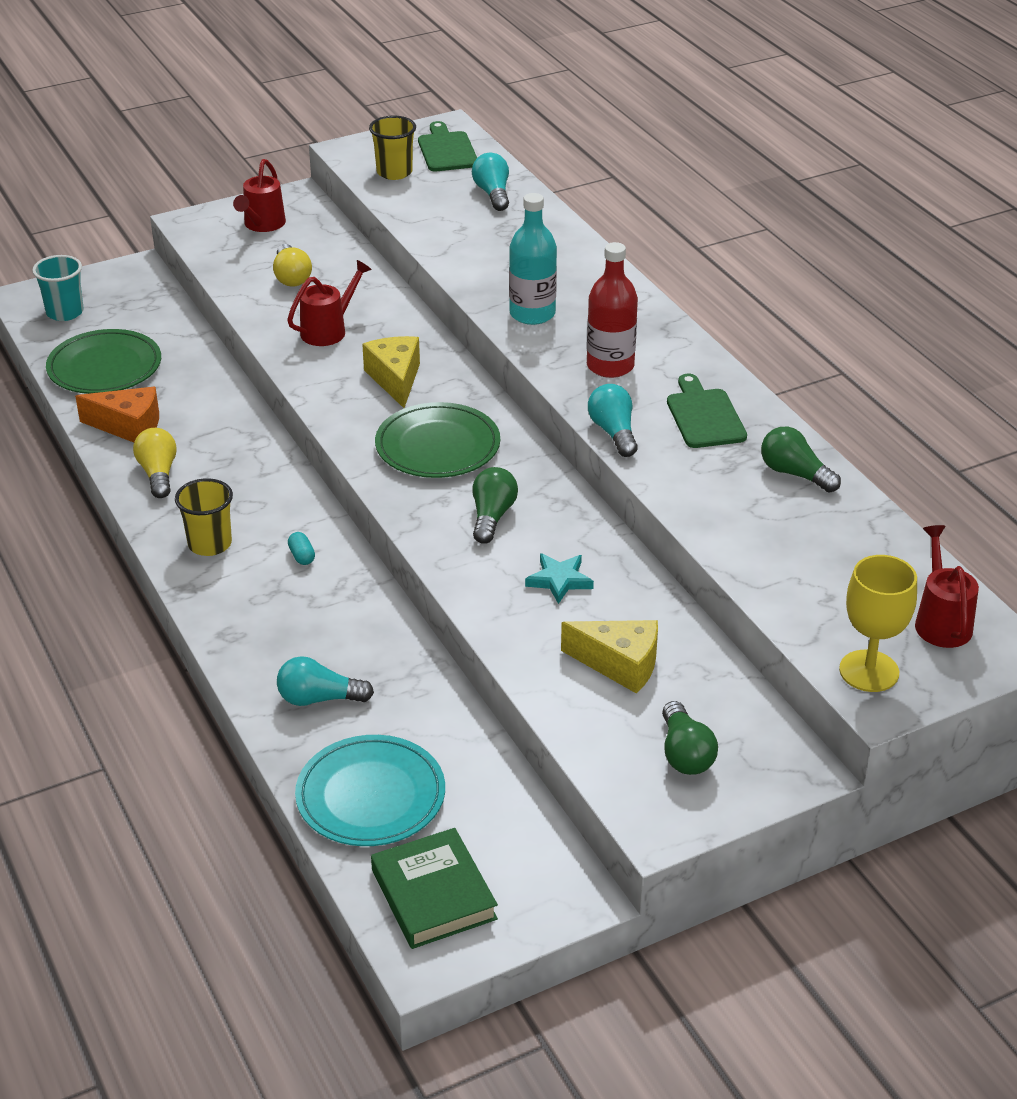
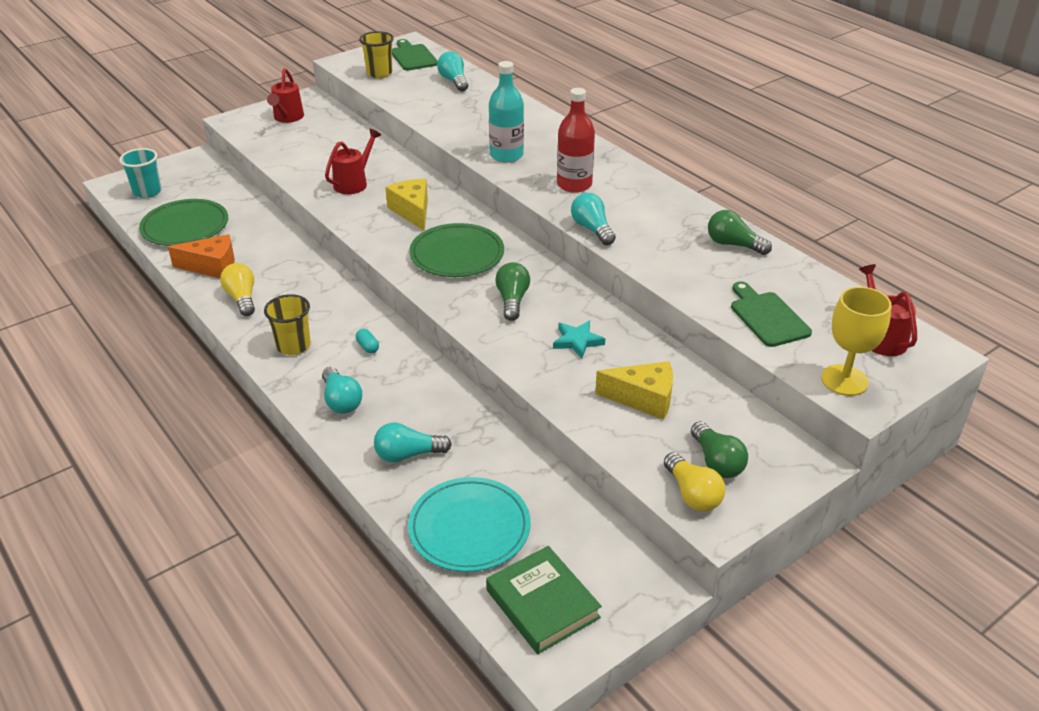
camera: 10 degrees left, 0 degrees up
(253, 622) = (341, 401): none -> turquoise light bulb
(291, 277) = (317, 150): yellow light bulb -> yellow light bulb (692, 494)
(704, 416) = (654, 211): green cutting board -> green cutting board (767, 317)

